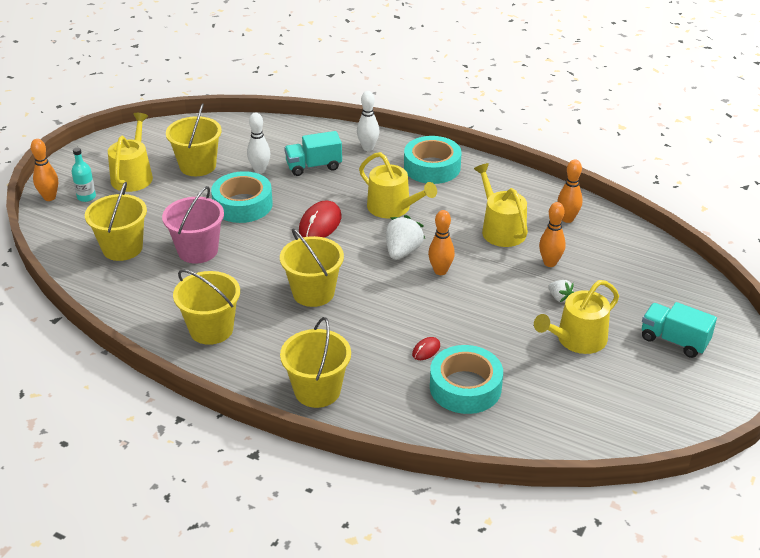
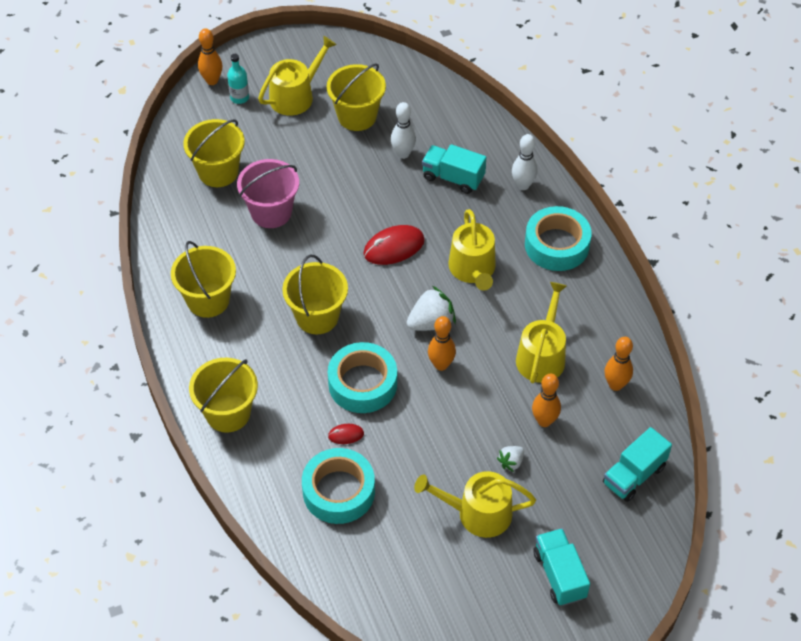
camera: 40 degrees right, 15 degrees up
(242, 205) = (352, 184): turquoise tape -> turquoise tape (362, 383)
(559, 298) = (511, 462): white strawberry -> white strawberry turned 45 degrees clockwise
(643, 259) = (634, 475): none -> turquoise truck

